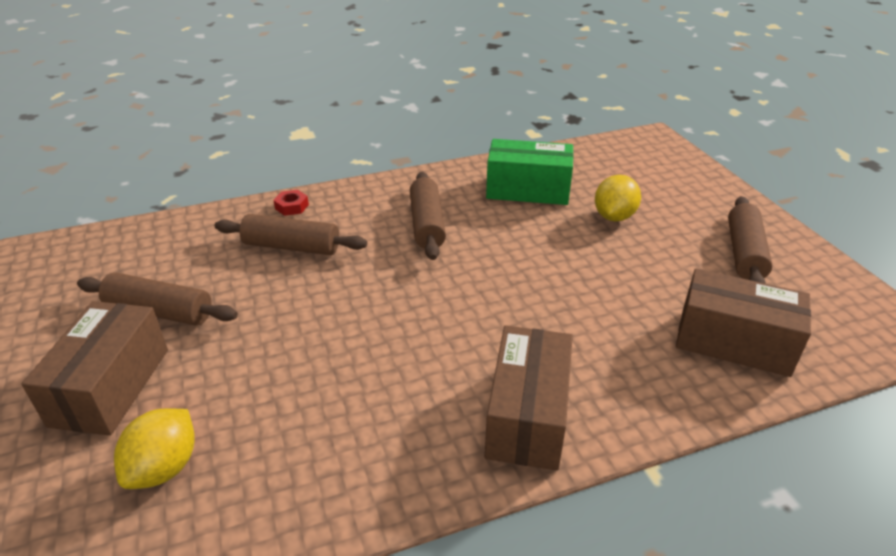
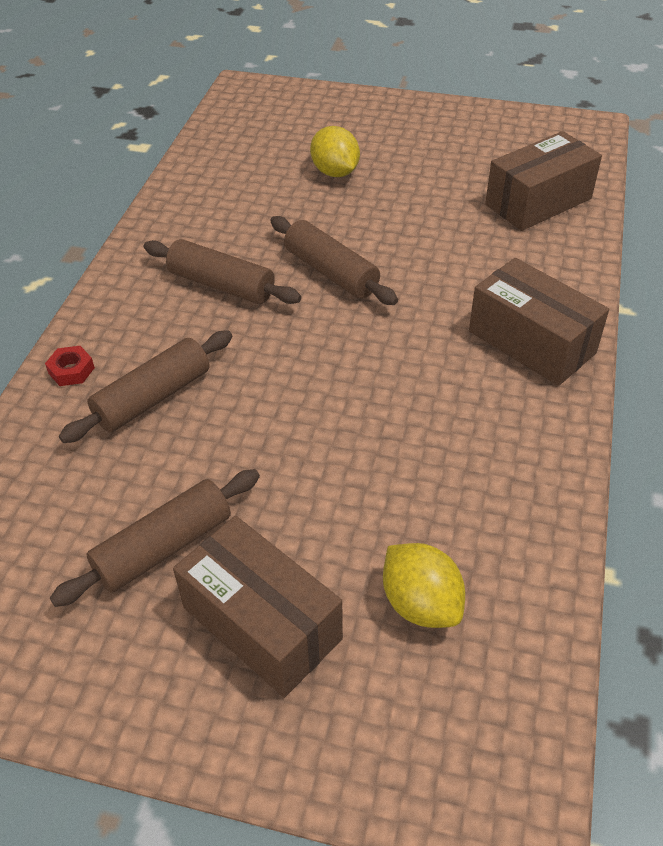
camera: 55 degrees left, 10 degrees up
(528, 190) = (238, 197): green box -> none
(744, 253) = (449, 139): brown rolling pin -> brown rolling pin (331, 272)

